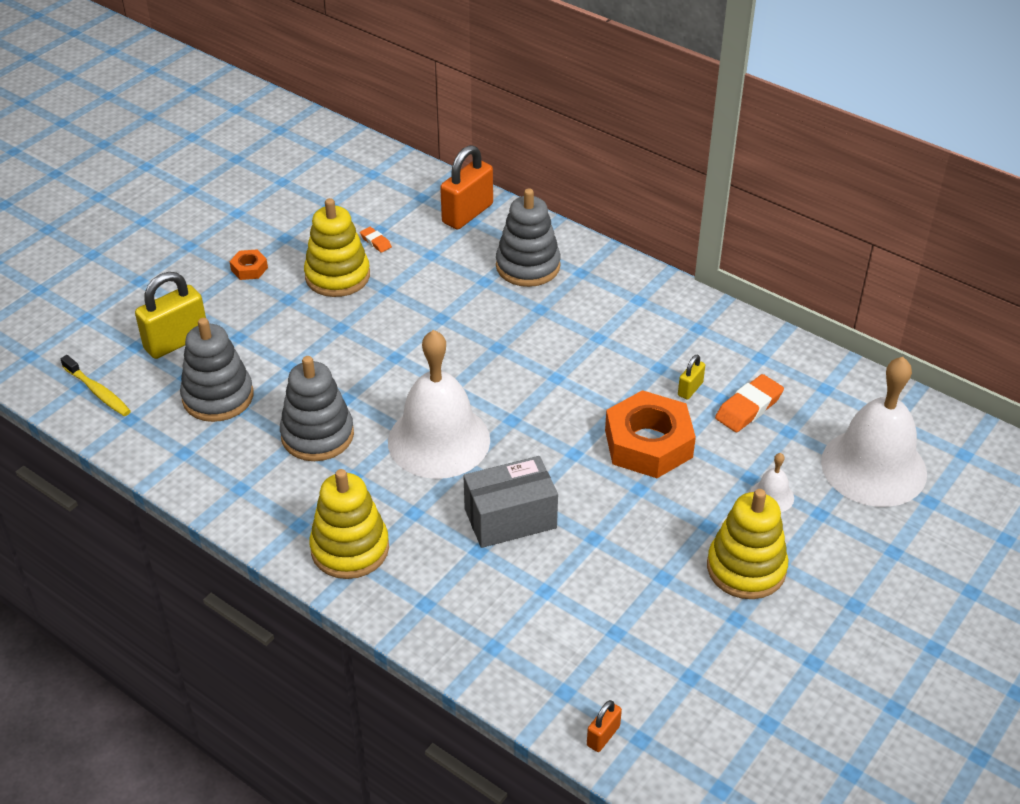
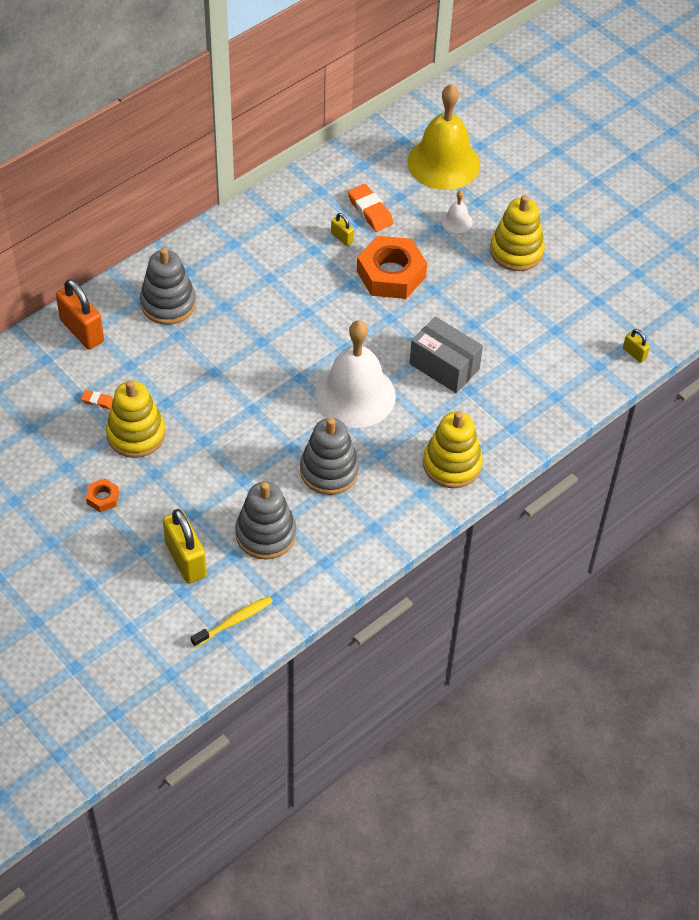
camera: 80 degrees left, 10 degrees up
(375, 242) = (98, 401): orange eraser -> orange eraser turned 45 degrees clockwise
(510, 518) = (444, 366): grey box -> grey box turned 45 degrees counterclockwise
(603, 736) = (634, 353): orange padlock -> yellow padlock
(873, 467) = (443, 163): white bell -> yellow bell

